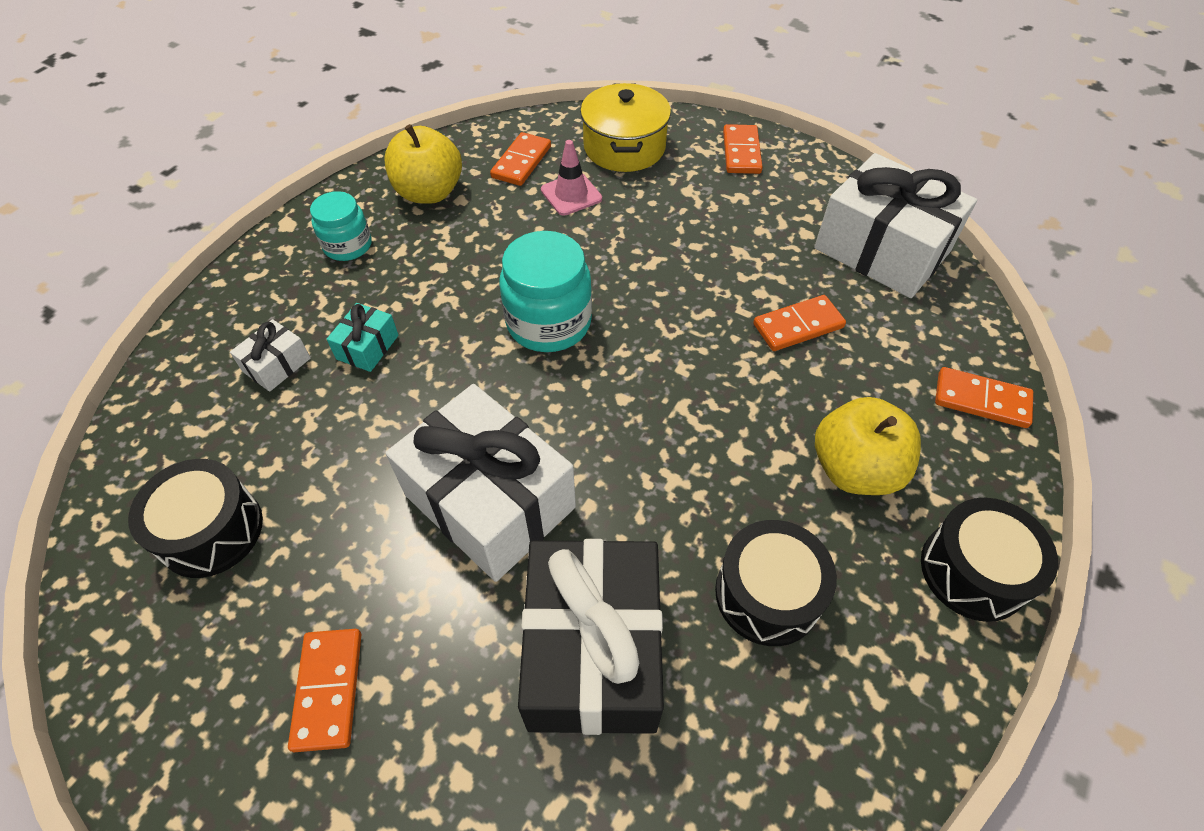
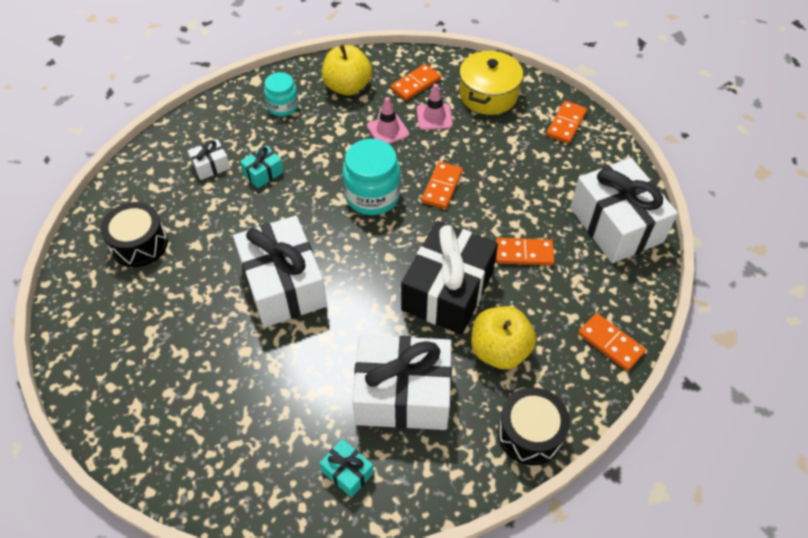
camera: 25 degrees right, 0 degrees up
(329, 689) = (158, 344): orange domino -> orange domino (442, 187)
(518, 230) = (388, 130): none -> pink traffic cone
(593, 651) = (294, 382): black gift -> black gift (448, 291)
(764, 763) = (347, 472): none -> turquoise gift
(767, 594) = (403, 394): black drum -> white gift

